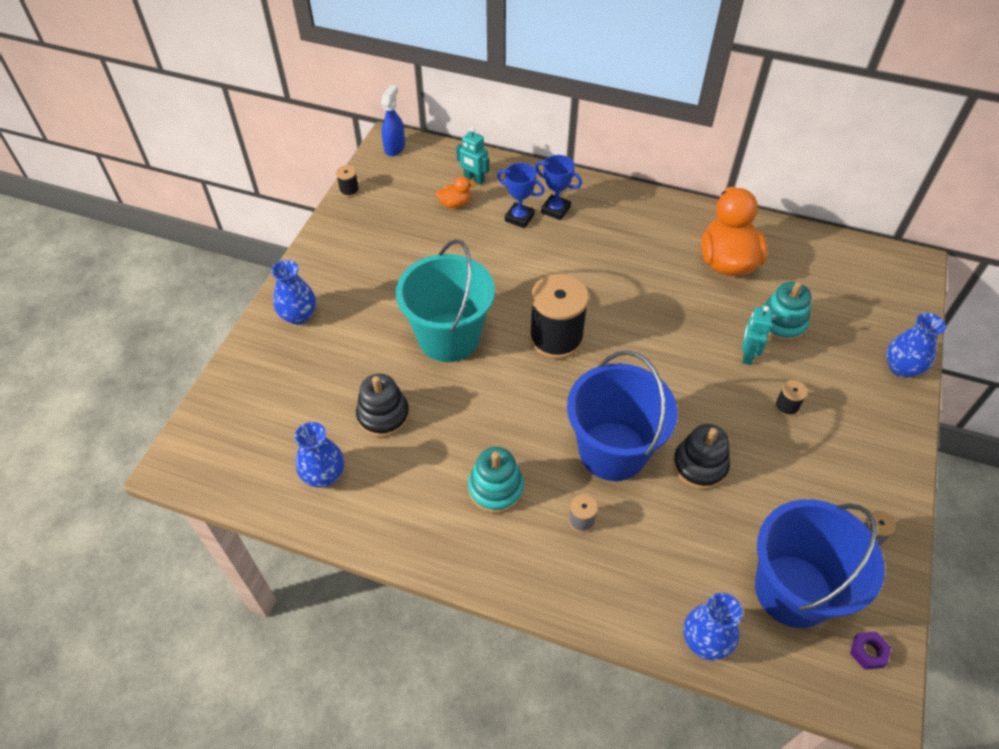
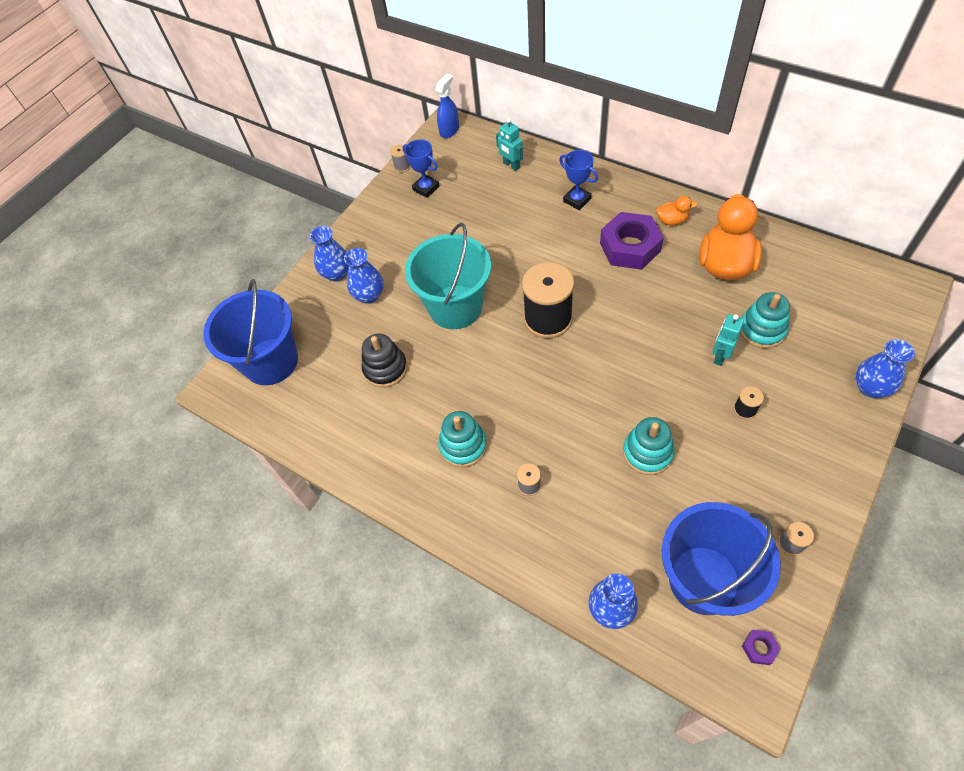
camera: 20 degrees right, 5 degrees up
(324, 475) = (327, 413): blue vase -> blue vase (369, 295)
(349, 190) = (402, 166): black spool -> grey spool
(455, 204) = (489, 186): orange duck -> orange duck (672, 220)
(519, 218) = (543, 204): blue trophy -> blue trophy (426, 188)
(612, 451) = (572, 427): blue bucket -> blue bucket (271, 361)
(624, 253) = (630, 247): none -> purple nut
(699, 466) = (647, 452): black stacking toy -> turquoise stacking toy

